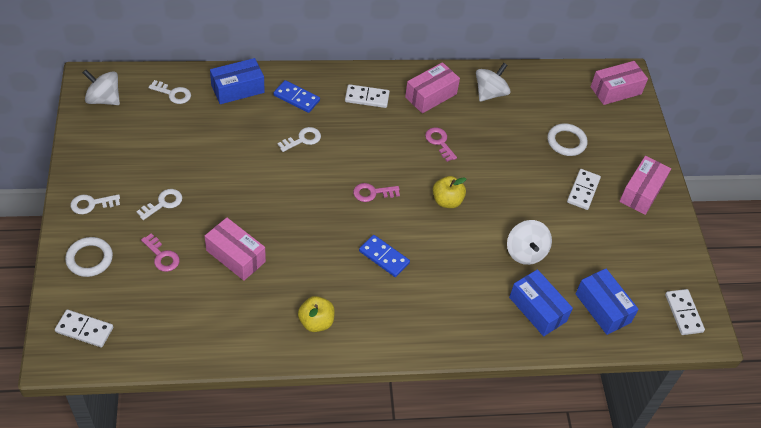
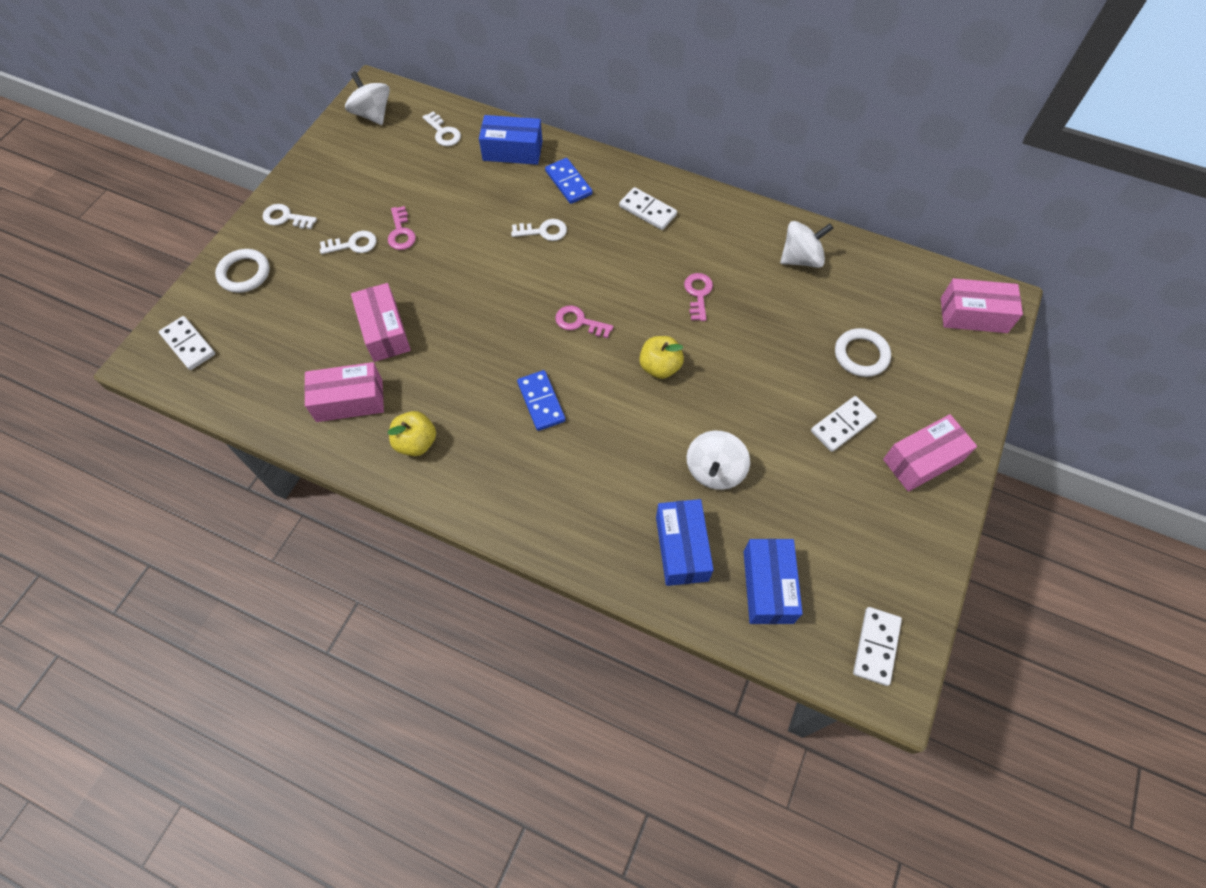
camera: 35 degrees right, 10 degrees up
(162, 256) = (313, 300): pink key -> pink key (401, 233)
(431, 95) = (725, 235): pink box -> pink box (349, 400)

